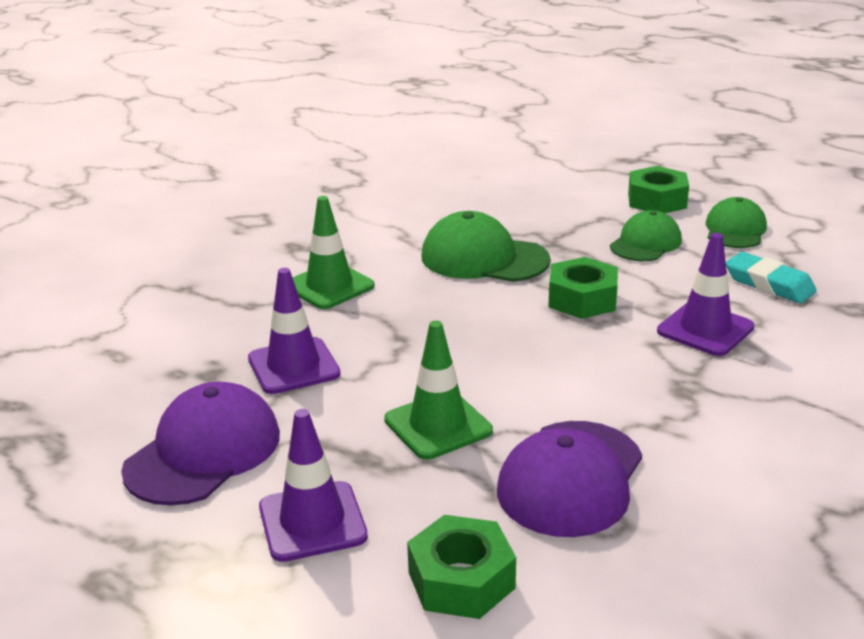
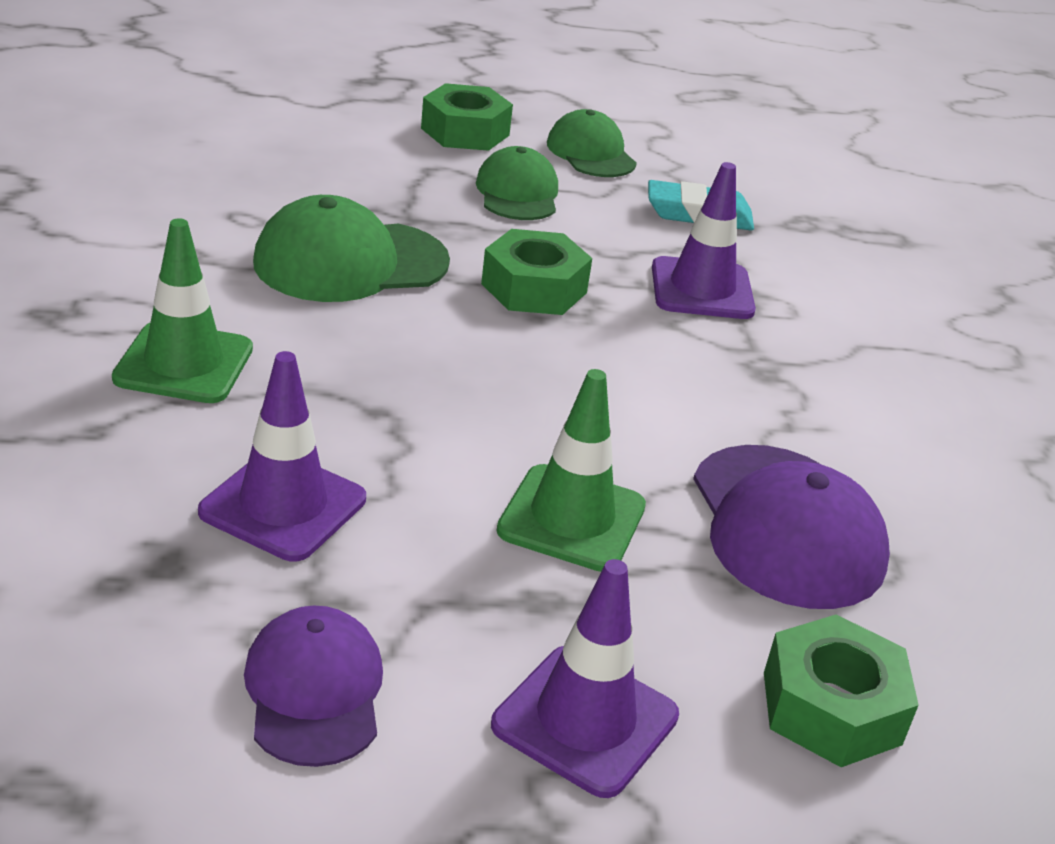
camera: 45 degrees left, 5 degrees up
(203, 452) = (314, 691): purple cap -> purple cap, size x0.66

